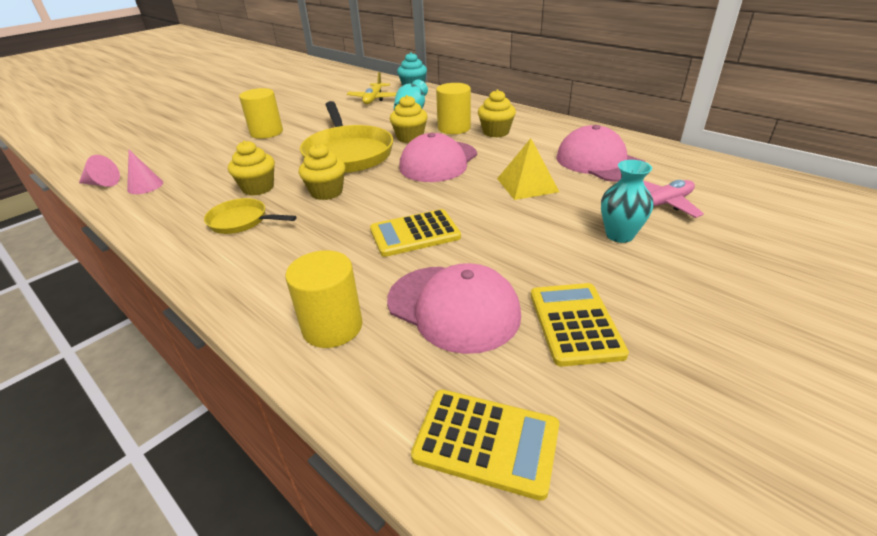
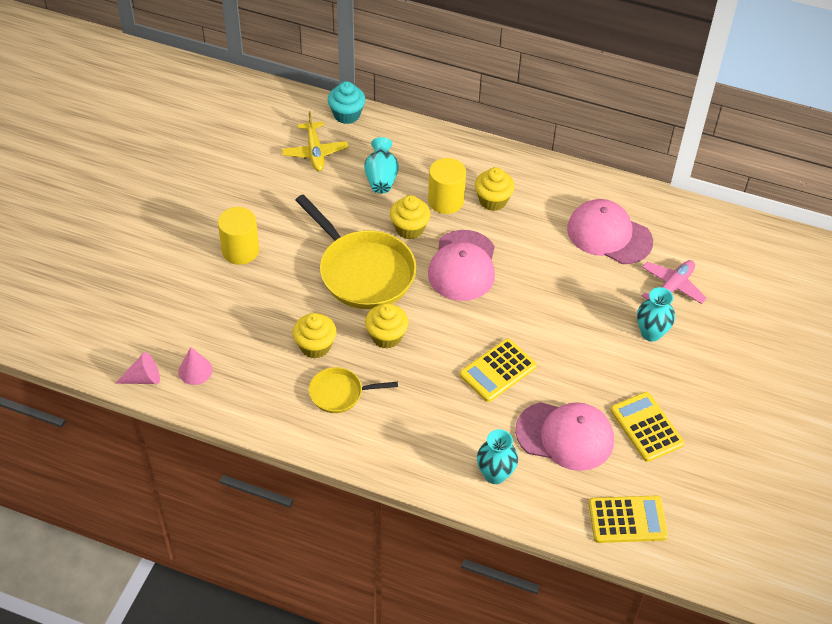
camera: 25 degrees left, 15 degrees up
(332, 326) = (495, 474): yellow cylinder -> turquoise vase
(527, 185) = (559, 284): yellow pyramid -> none

